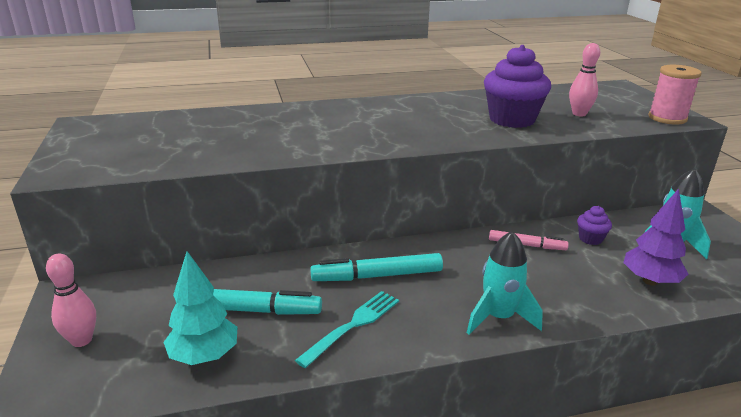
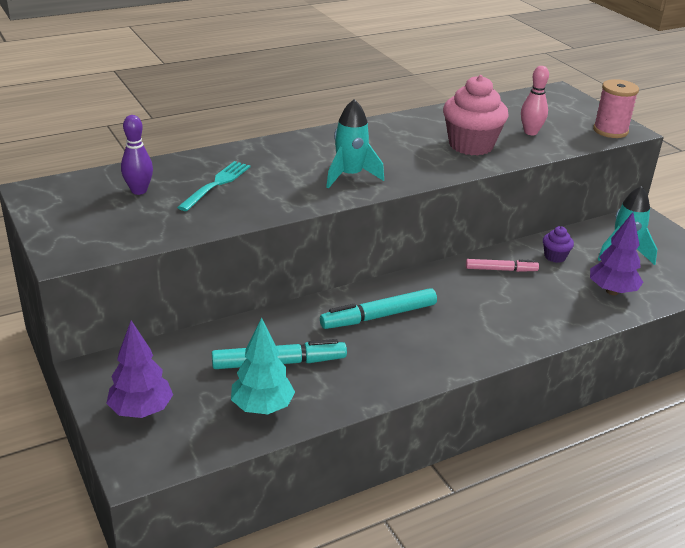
camera: 15 degrees left, 5 degrees up
(81, 340) = (141, 410): pink bowling pin -> purple tree
(170, 130) = (139, 191): none -> purple bowling pin
(353, 325) = (377, 364): turquoise fork -> turquoise fork (216, 184)
(498, 317) = (497, 340): turquoise rocket -> turquoise rocket (350, 176)
(512, 119) = (471, 145): purple cupcake -> pink cupcake

